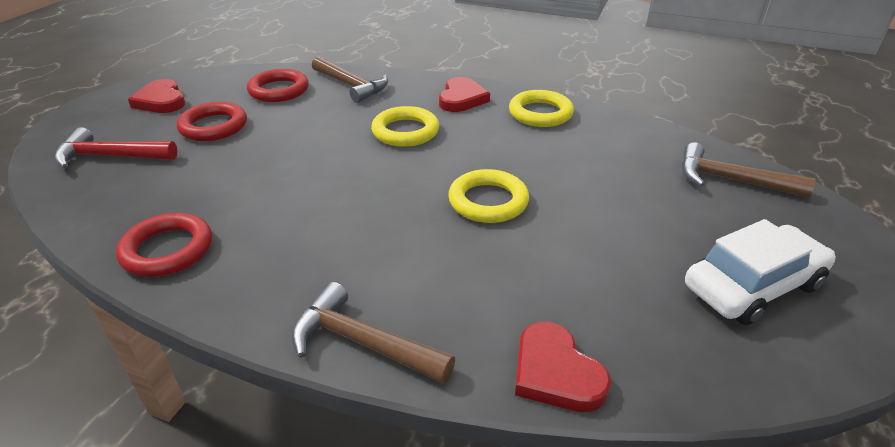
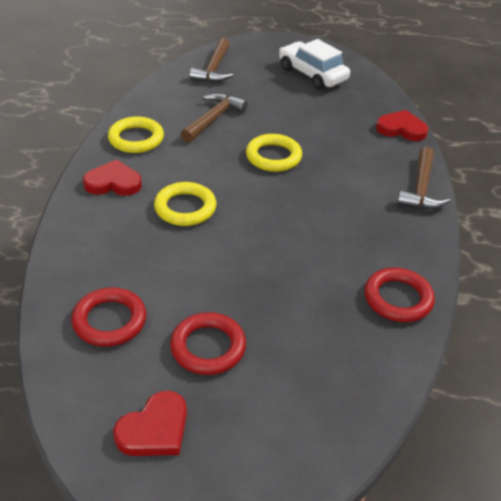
camera: 105 degrees left, 5 degrees up
(110, 157) = (293, 409): red hammer -> none
(351, 86) = (91, 262): brown hammer -> brown hammer (213, 119)
(555, 372) = (401, 129): red heart -> red heart turned 120 degrees counterclockwise

